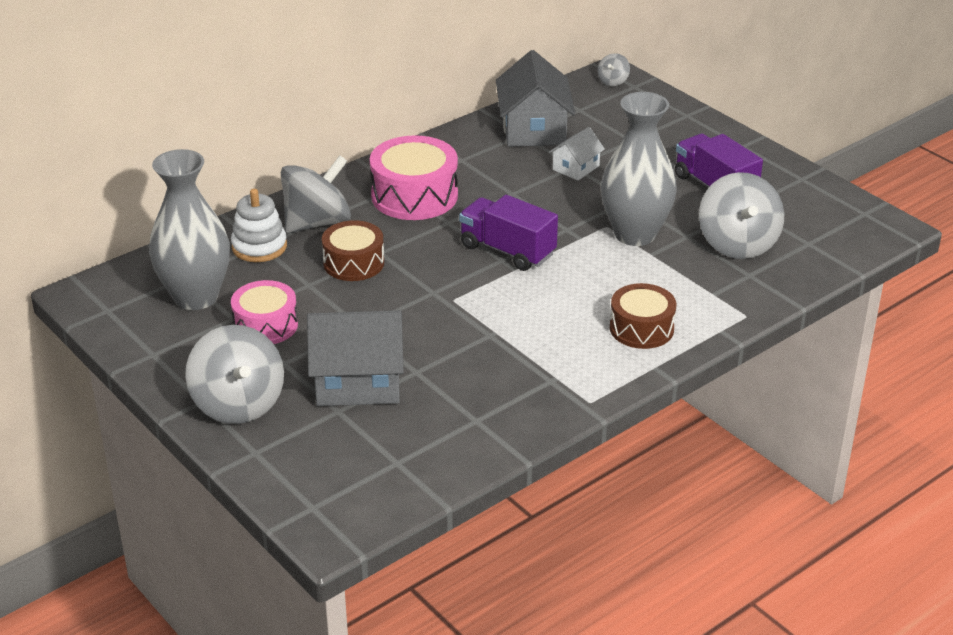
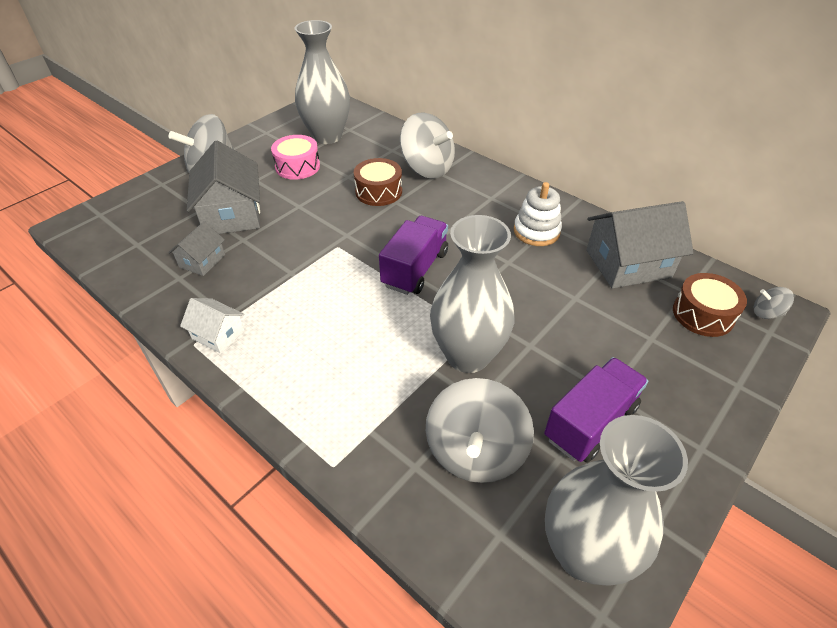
camera: 80 degrees right, 10 degrees up
(259, 247) = (389, 150): white stacking toy -> white stacking toy (536, 231)
(414, 196) = (481, 208): pink drum -> none
(449, 403) = (202, 261): none -> grey house
(576, 168) = (572, 300): white house -> white house (218, 334)
(641, 328) = (304, 373): brown drum -> brown drum (703, 314)
(738, 244) = (475, 452): grey spinning top -> grey spinning top turned 60 degrees counterclockwise
(822, 211) = (584, 553): none -> grey vase

